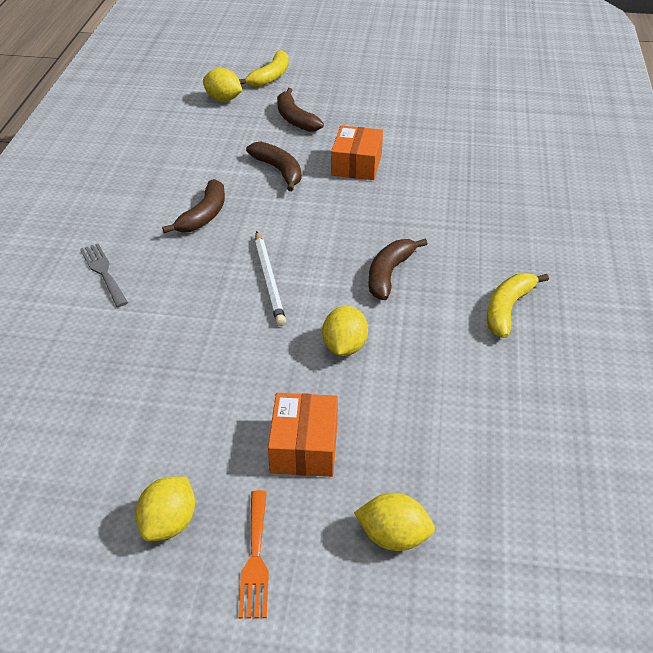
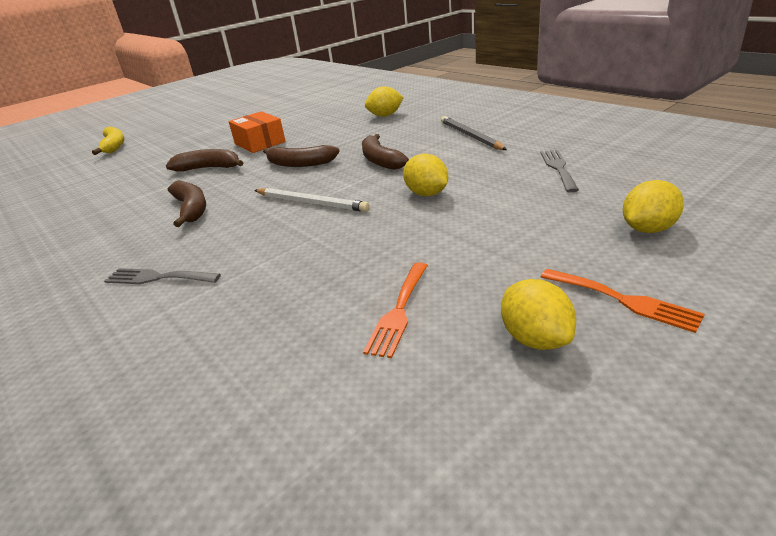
camera: 45 degrees left, 10 degrees down
(151, 430) = (399, 311): none -> orange fork
(223, 99) = (92, 167): yellow lemon -> yellow lemon (385, 115)
(295, 119) = (173, 149): brown banana -> brown banana (300, 164)
(304, 447) = (512, 239): orange box -> none
(481, 418) = (558, 168): none -> grey fork
(508, 309) = (470, 136): yellow banana -> grey pencil

